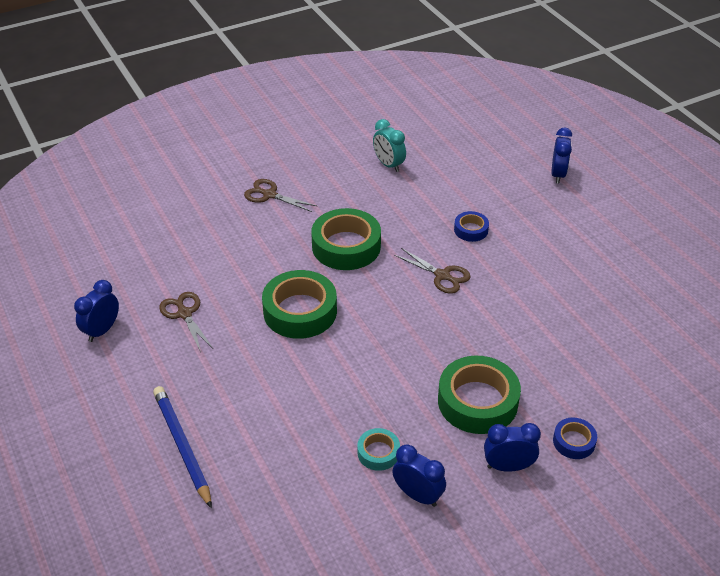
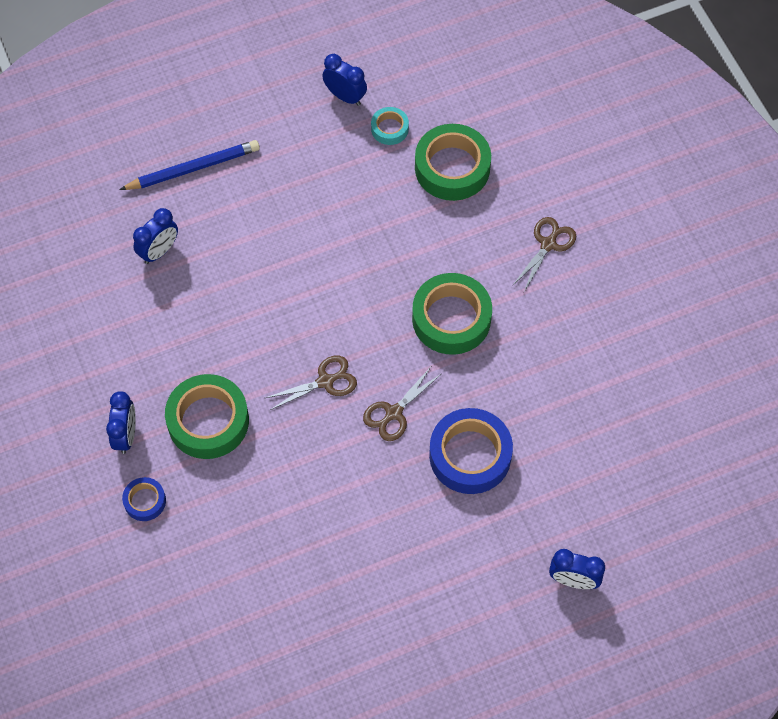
camera: 95 degrees right, 20 degrees up
(184, 314) = (360, 165): brown scissors -> brown scissors (325, 381)
(300, 311) = (353, 268): green tape -> green tape (452, 168)
(378, 453) = (160, 325): turquoise tape -> turquoise tape (389, 129)
(388, 165) = (602, 378): turquoise clock -> none
(417, 495) = (108, 353): blue clock -> blue clock (159, 251)
(471, 230) = (470, 455): blue tape -> blue tape, size x1.98

